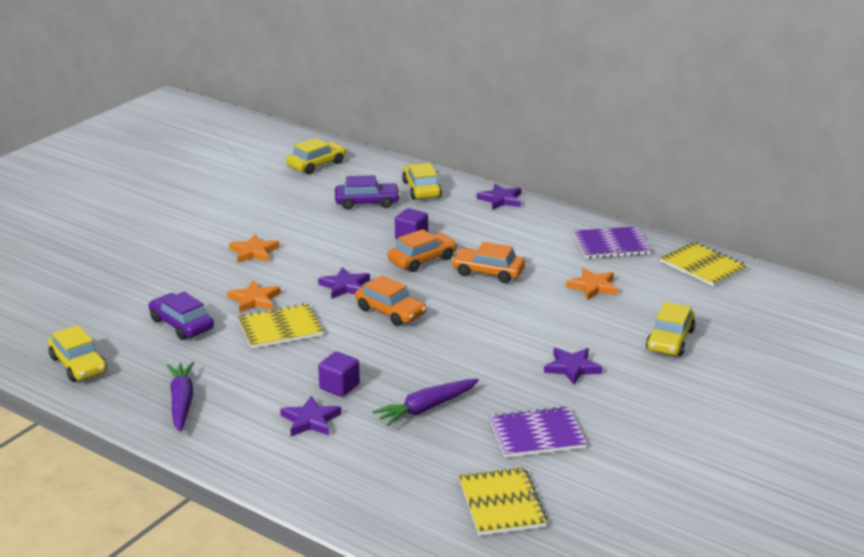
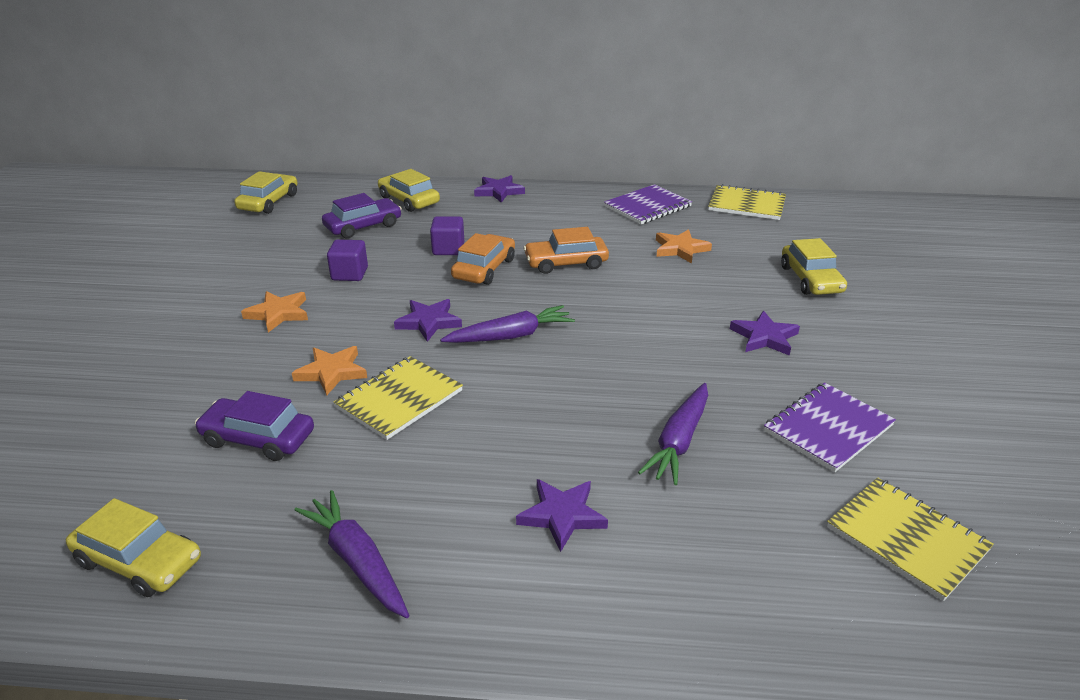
camera: 30 degrees left, 5 degrees up
(339, 386) = (549, 452): purple cube -> purple cube (349, 274)
(390, 312) = (510, 336): orange car -> purple carrot

